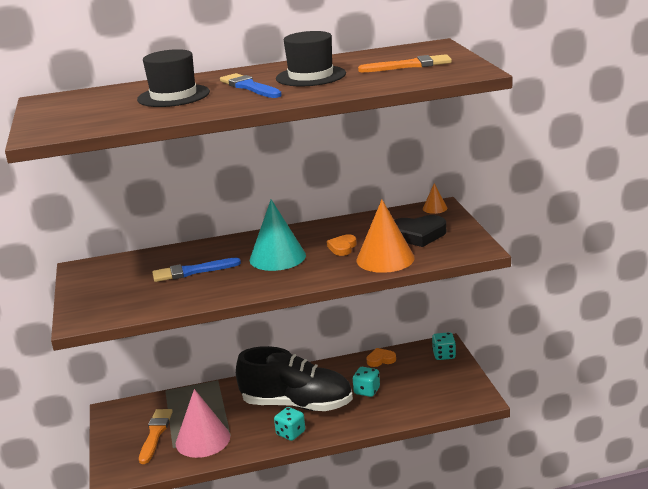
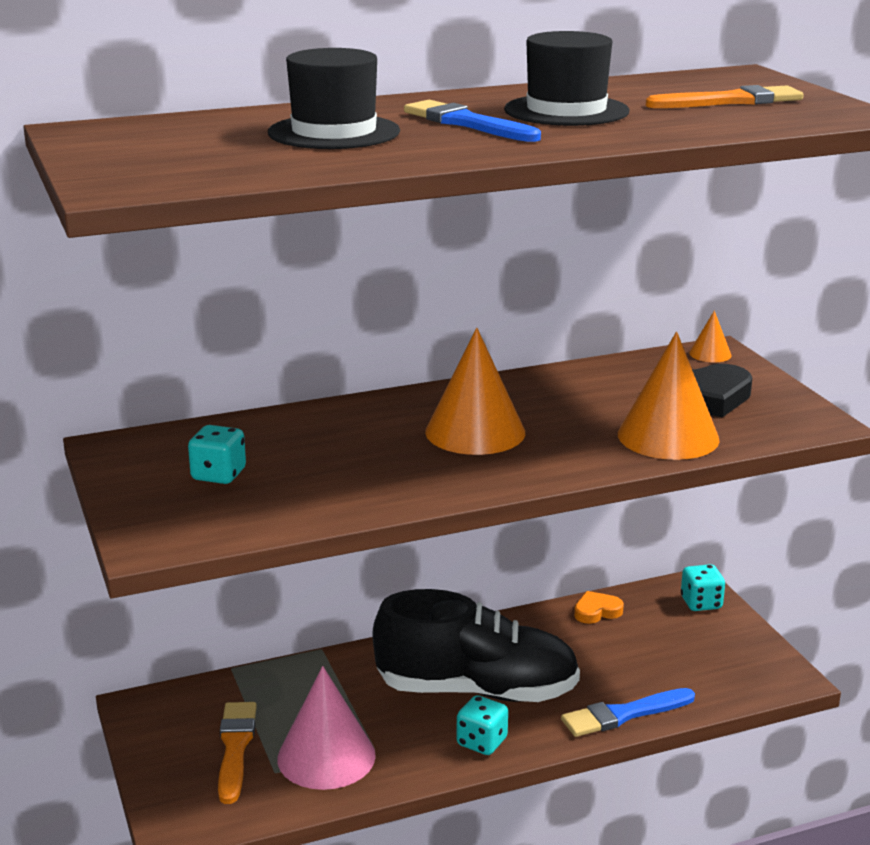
camera: 10 degrees left, 0 degrees up
(192, 271) = (329, 455): blue brush -> blue brush (624, 714)
(277, 257) = (475, 432): turquoise cone -> orange cone
(342, 247) = (583, 417): orange heart -> none
(367, 391) = (591, 665): turquoise dice -> turquoise dice (218, 475)

